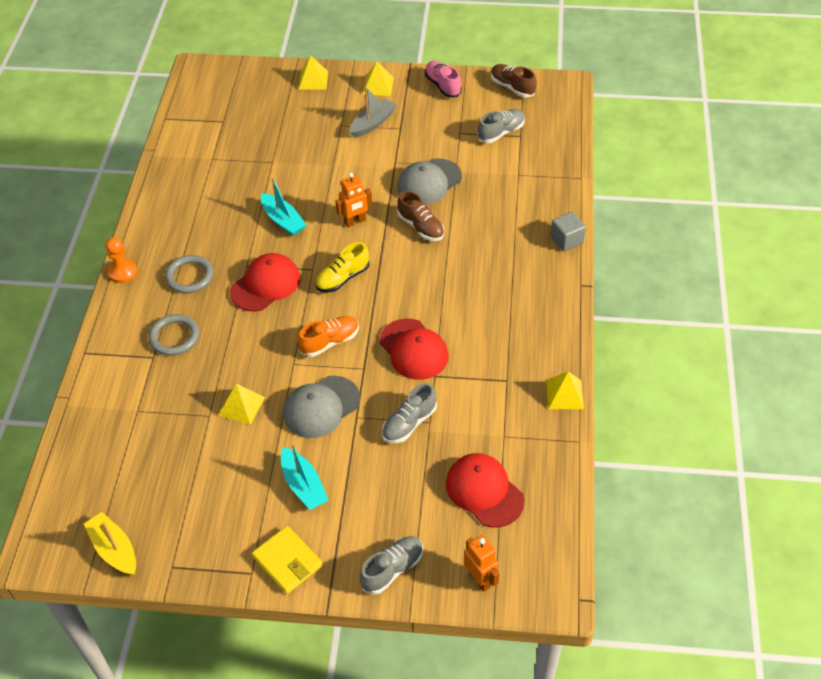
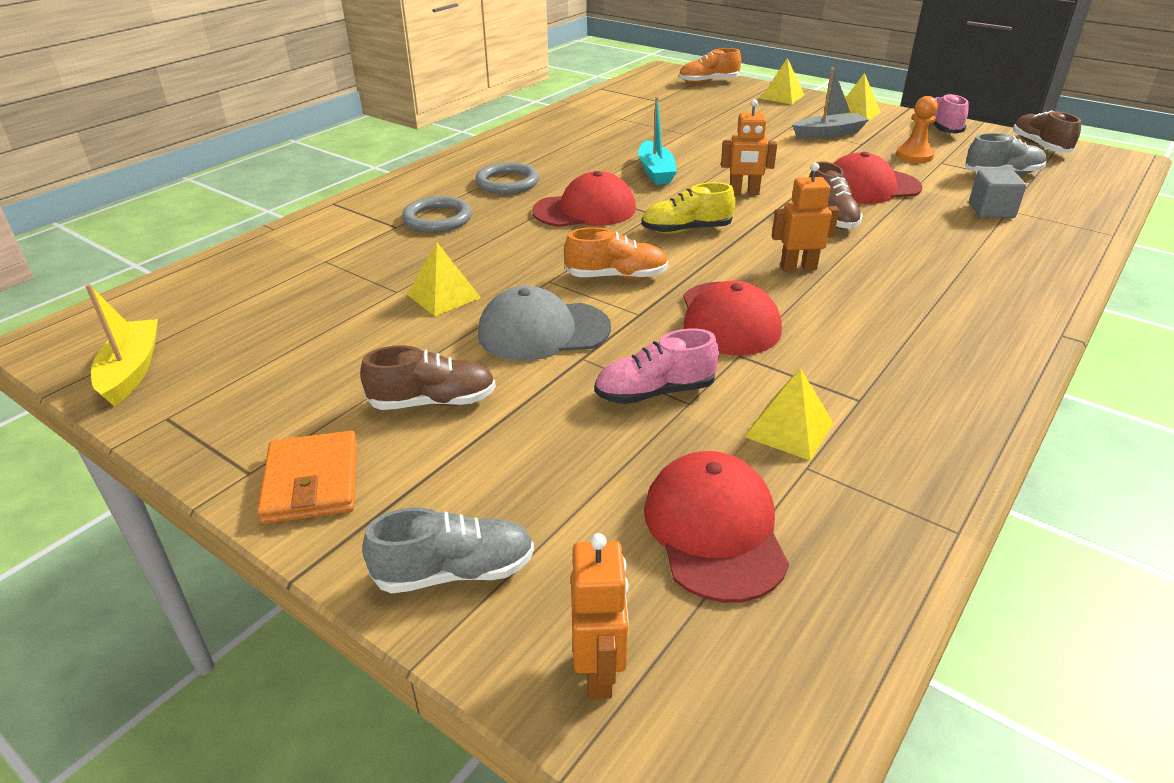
camera: 30 degrees right, 15 degrees down
(123, 272) = (443, 162): orange pawn -> orange pawn (914, 155)
(244, 77) = (708, 82): none -> orange shoe
(287, 561) = (312, 482): yellow wallet -> orange wallet
(303, 485) = (433, 402): turquoise boat -> brown shoe
(409, 423) = (654, 392): grey shoe -> pink shoe
(427, 287) = (798, 267): none -> orange robot
(429, 182) = (869, 187): grey cap -> red cap
(564, 394) = (961, 454): yellow pyramid -> yellow pyramid (789, 429)
(566, 240) = (1058, 283): grey cube -> grey cube (991, 211)

